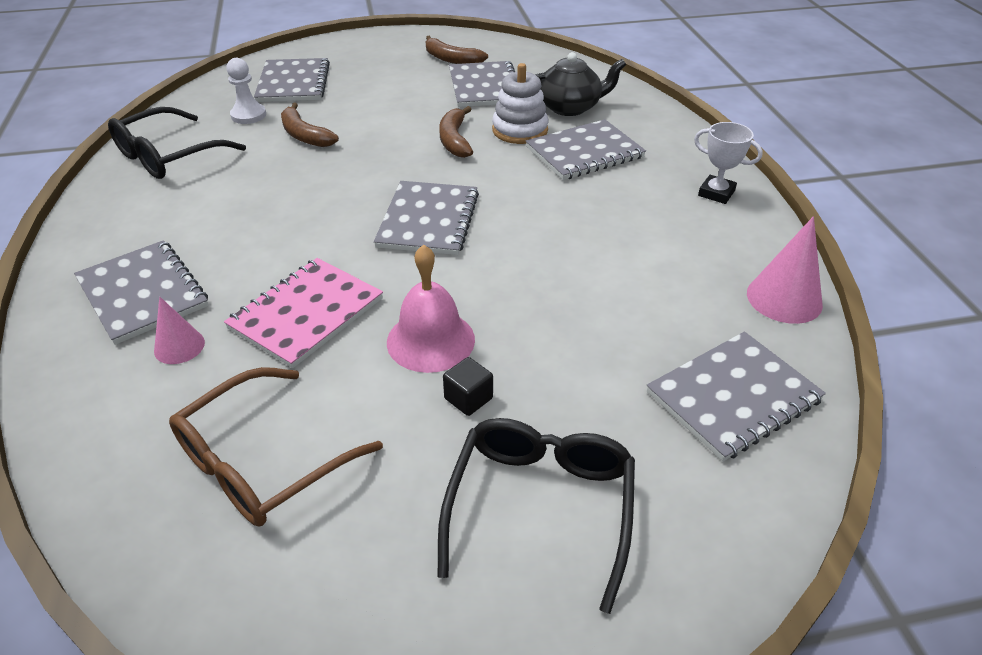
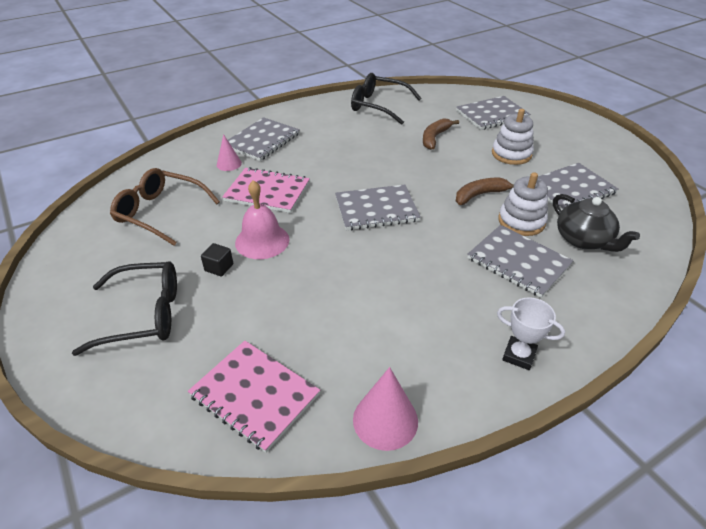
camera: 70 degrees right, 0 degrees up
(248, 115) = (440, 113): white pawn -> none
(391, 97) = (511, 154): none -> white stacking toy
(451, 59) = (596, 163): brown banana -> none
(716, 193) = (519, 355): white trophy -> white trophy turned 75 degrees counterclockwise
(733, 396) = (255, 395): grey notebook -> pink notebook

